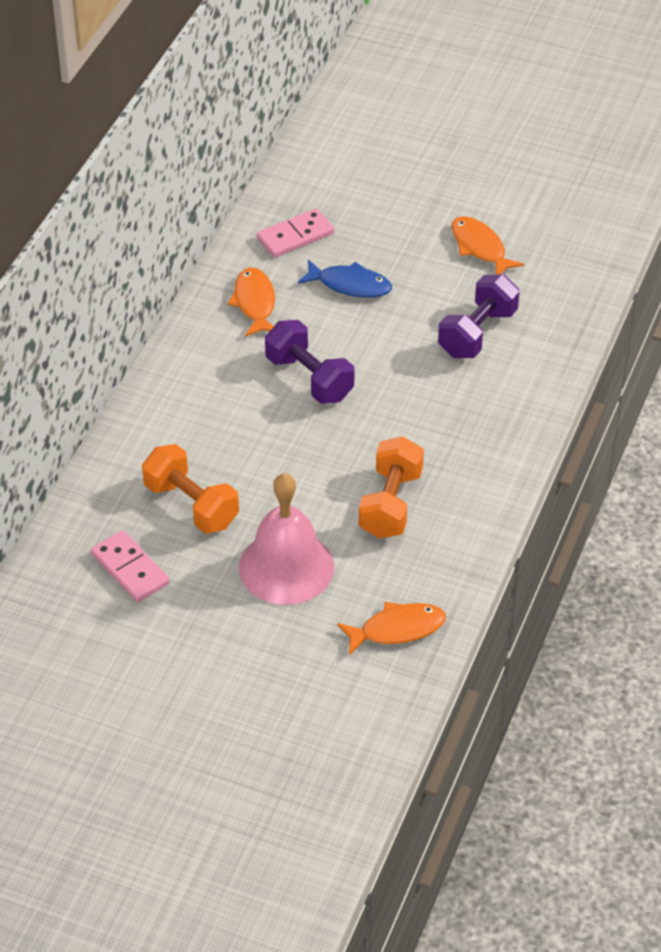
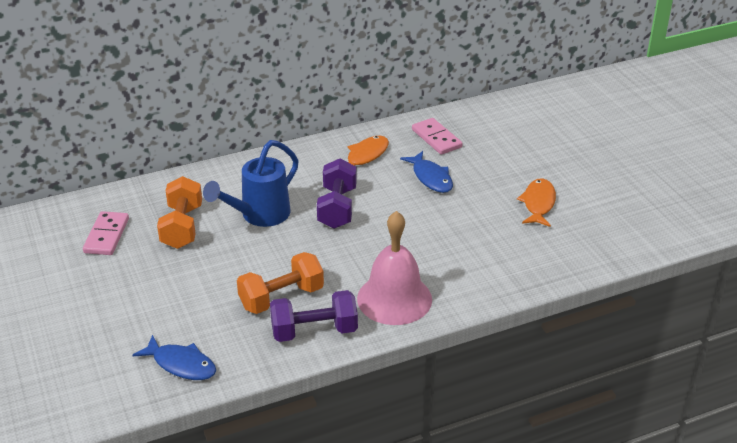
camera: 45 degrees right, 10 degrees down
(248, 439) = (259, 216): none -> blue watering can
(286, 567) = (178, 289): pink bell -> pink bell (394, 298)
(295, 236) = (436, 138): pink domino -> pink domino turned 45 degrees clockwise
(397, 629) = (181, 364): orange fish -> blue fish
(477, 333) = (469, 245): purple dumbbell -> purple dumbbell (314, 331)

